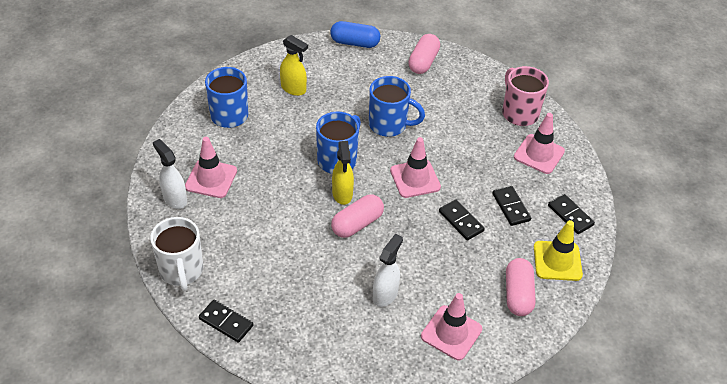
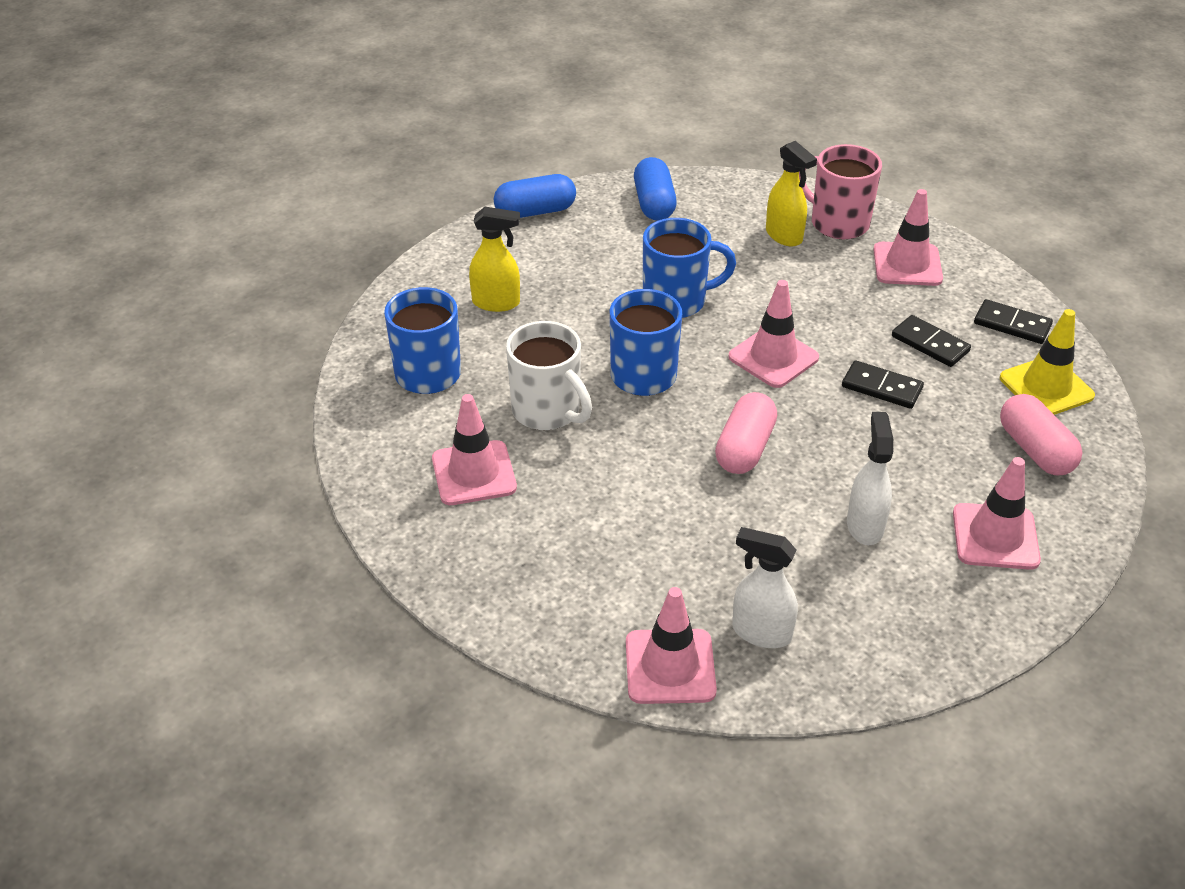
camera: 25 degrees left, 5 degrees down
(174, 199) = (439, 524): white spray bottle -> white spray bottle (761, 632)
(181, 271) = (538, 624): white mug -> white mug (548, 411)
(226, 322) = (670, 667): black domino -> pink traffic cone
(342, 194) = (689, 417): yellow spray bottle -> yellow spray bottle (784, 236)
(423, 62) = (654, 203): pink capsule -> blue capsule

